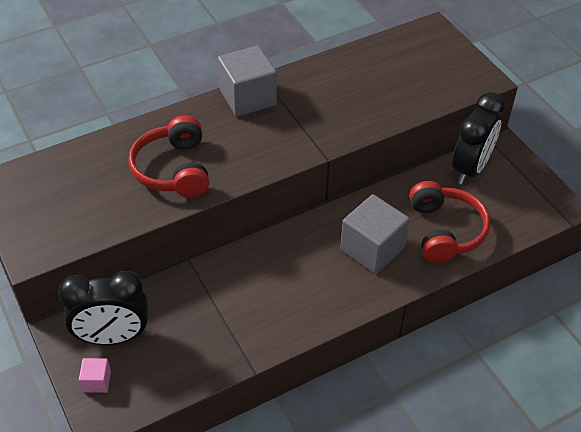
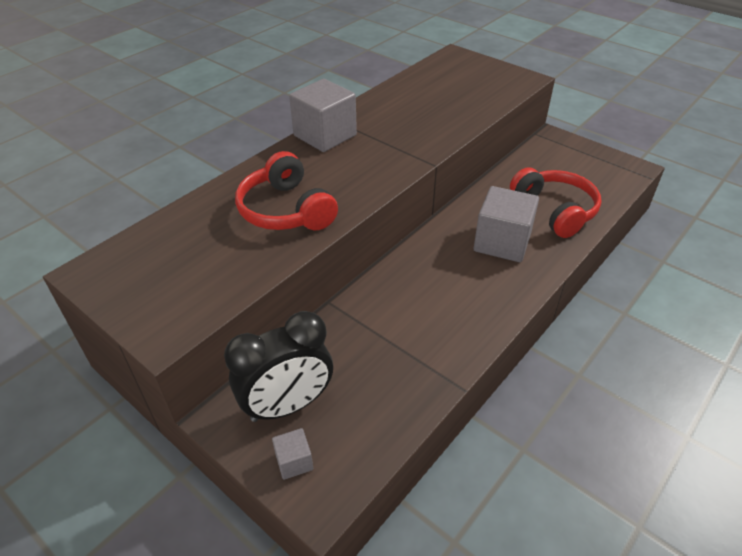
camera: 20 degrees left, 5 degrees down
(97, 381) = (294, 461): pink cube -> grey cube
(470, 168) = (540, 159): black clock -> none

